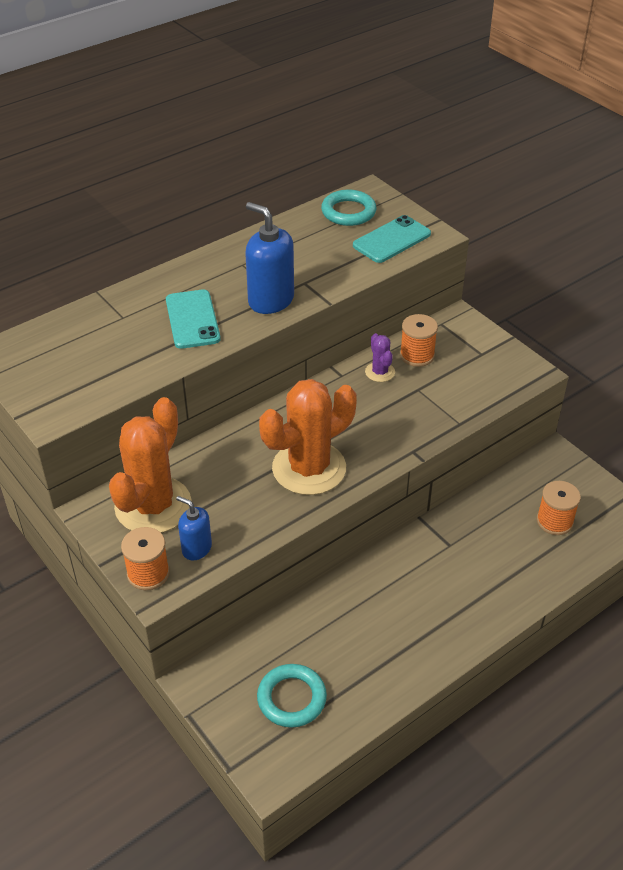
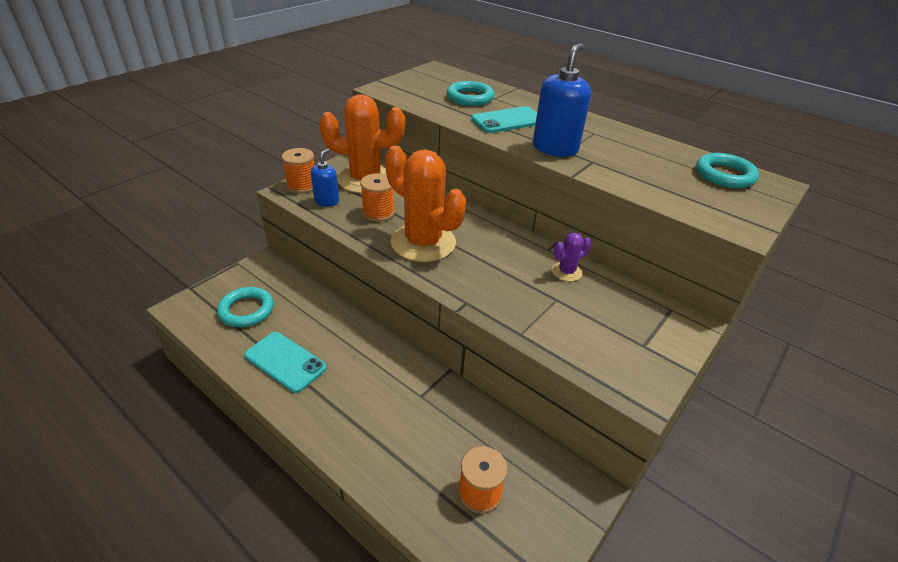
camera: 75 degrees right, 5 degrees down
(114, 338) = (470, 97): none -> turquoise ring
(392, 240) = (704, 202): turquoise phone -> turquoise phone (285, 362)
(417, 355) = (607, 295): orange spool -> orange spool (378, 213)

